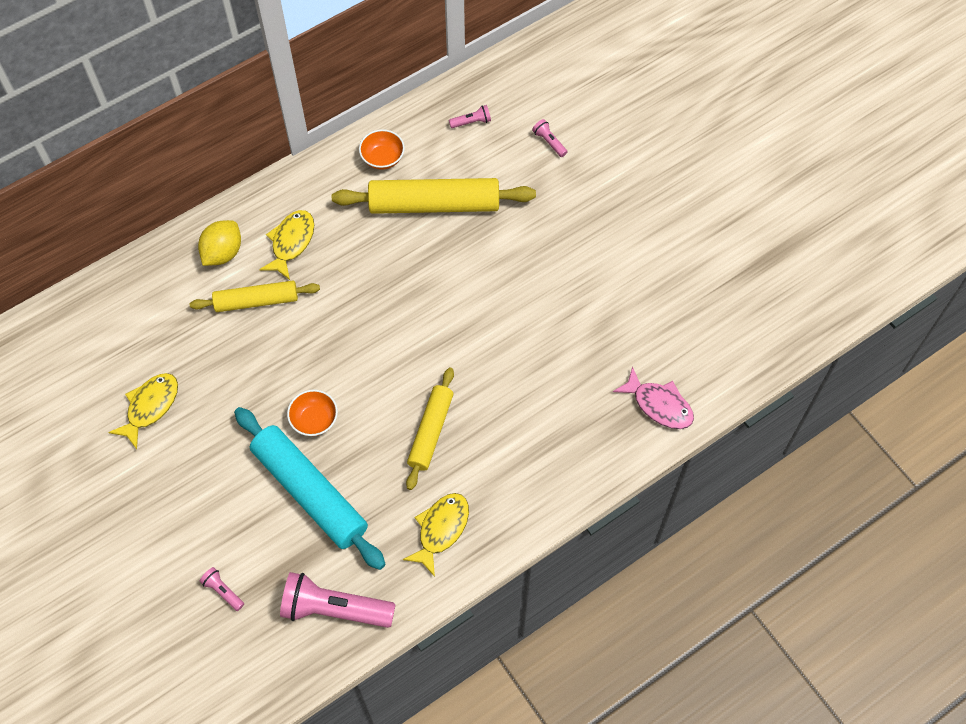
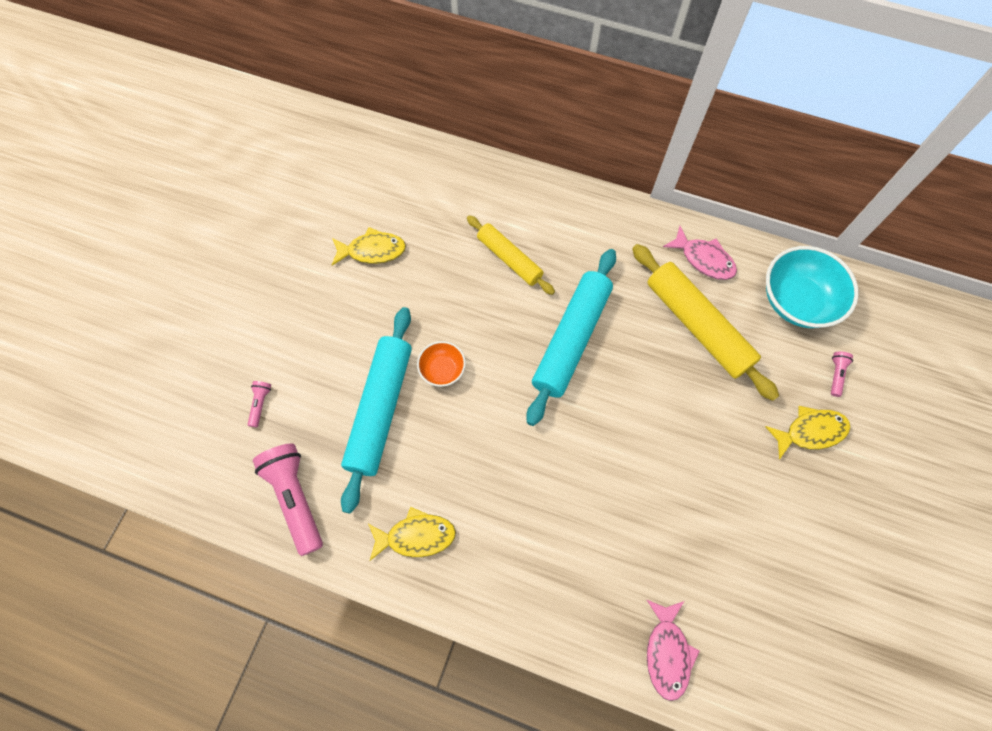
camera: 55 degrees right, 5 degrees up
(223, 253) = (530, 209): yellow lemon -> none
(291, 242) = (576, 248): yellow fish -> yellow fish (810, 431)
(369, 303) = (571, 339): none -> turquoise rolling pin
(382, 158) = (704, 259): orange bowl -> pink fish
(431, 431) = (496, 466): yellow rolling pin -> none
(471, 122) = (796, 301): pink flashlight -> turquoise bowl

